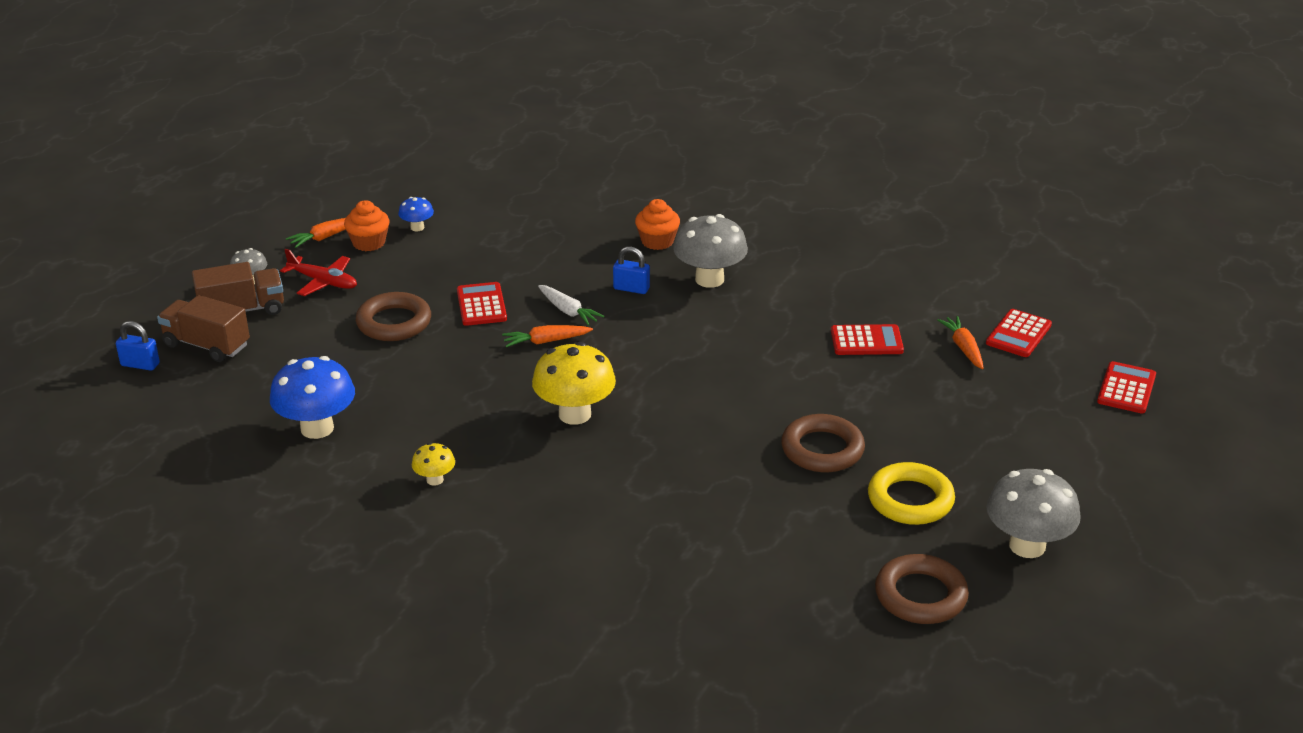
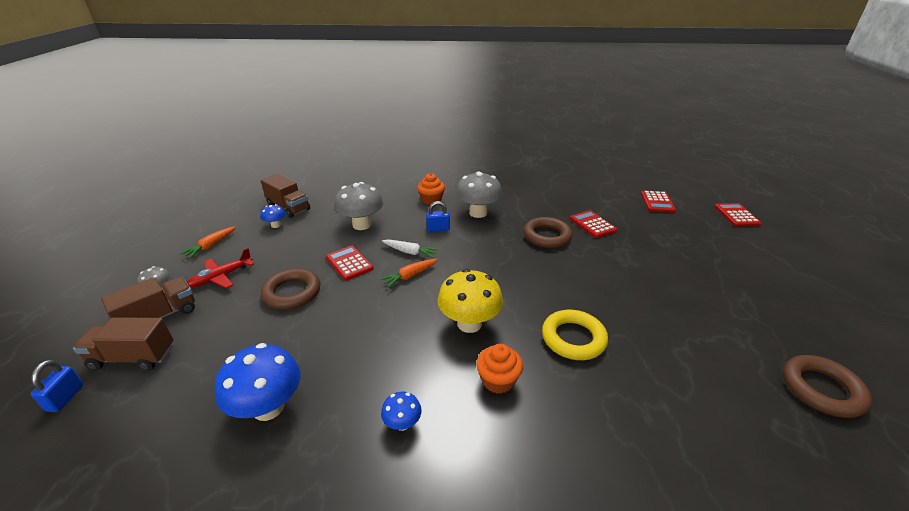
camera: 25 degrees left, 0 degrees up
(140, 365) = (65, 398): blue padlock -> blue padlock turned 75 degrees counterclockwise
(323, 282) = (221, 277): red plane -> red plane turned 135 degrees clockwise
(369, 243) = (245, 242): orange cupcake -> orange cupcake (498, 380)
(435, 480) = (402, 423): yellow mushroom -> blue mushroom
(447, 204) = (288, 207): none -> brown truck
(822, 449) = (642, 297): brown ring -> brown ring (547, 236)
(866, 341) = (592, 224): red calculator -> red calculator turned 90 degrees counterclockwise
(910, 500) = (726, 315): yellow ring -> yellow ring (573, 338)
(963, 348) = (641, 215): orange carrot -> none
(1027, 546) = (821, 324): grey mushroom -> grey mushroom (362, 225)

